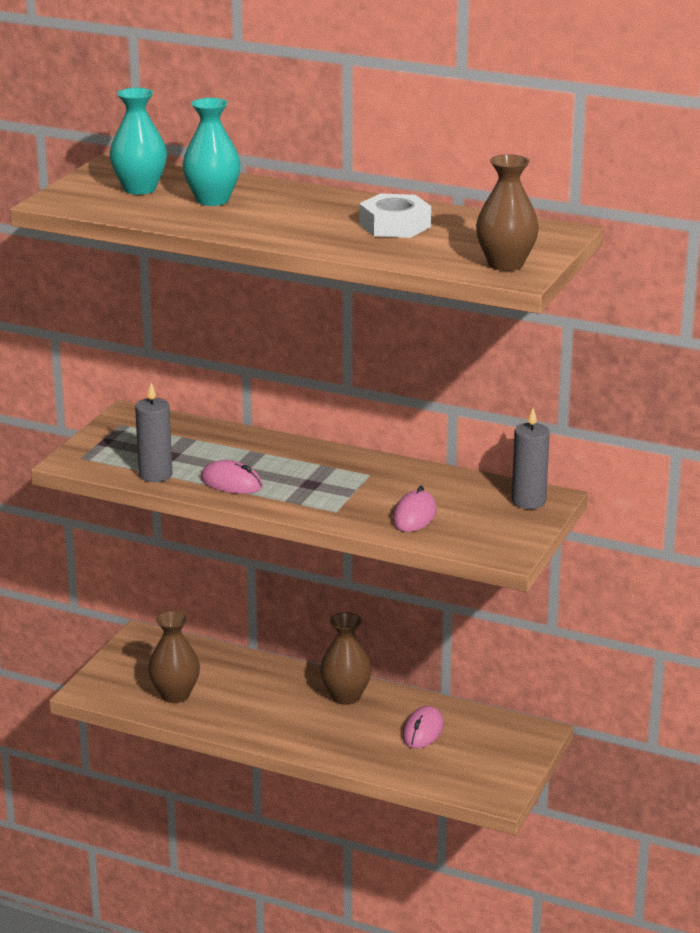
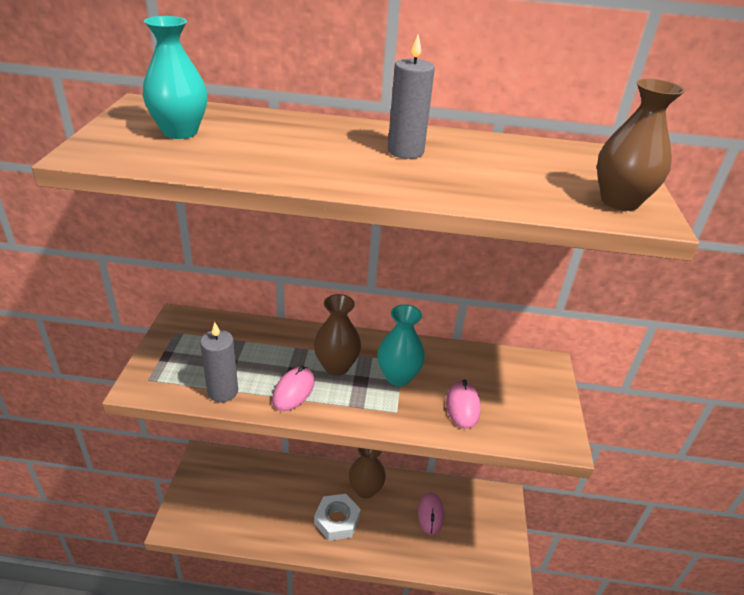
camera: 20 degrees left, 10 degrees up
(175, 695) = (242, 515): brown vase -> brown vase (336, 366)
(212, 200) = (264, 141): turquoise vase -> turquoise vase (398, 376)
(231, 483) = (293, 391): pink mouse -> pink mouse turned 75 degrees counterclockwise
(395, 225) = (467, 160): white nut -> white nut (337, 520)
(528, 501) = (537, 372): grey candle -> grey candle (405, 151)

